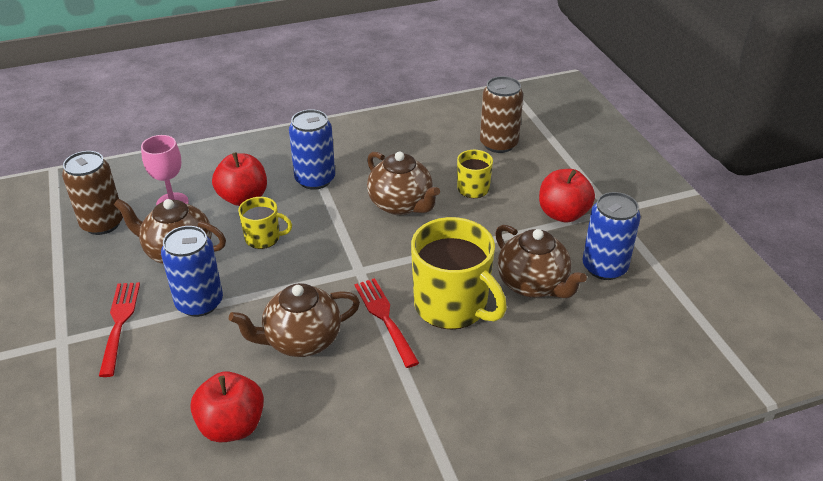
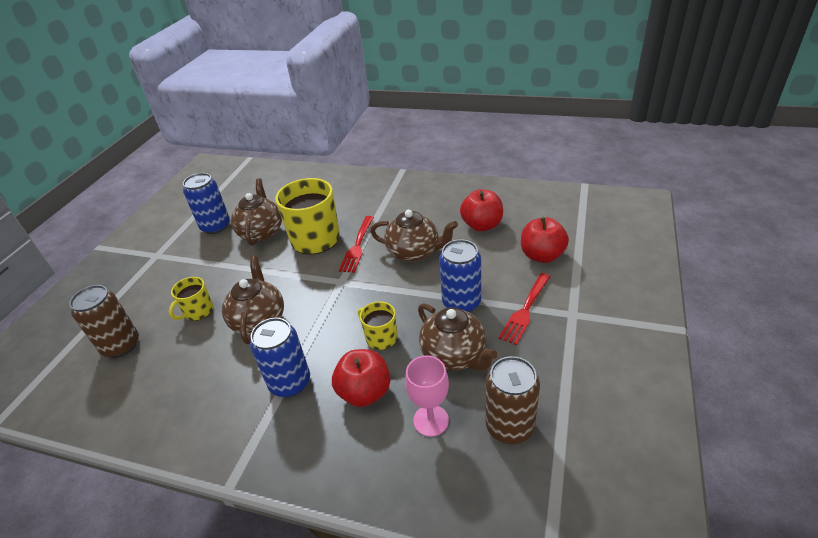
camera: 140 degrees left, 0 degrees up
(563, 214) = (182, 265): red apple -> red apple (542, 255)

